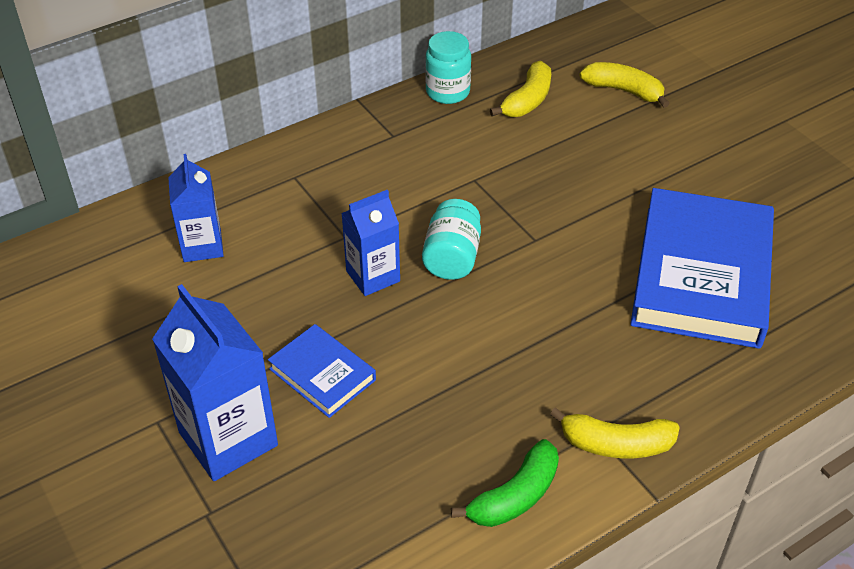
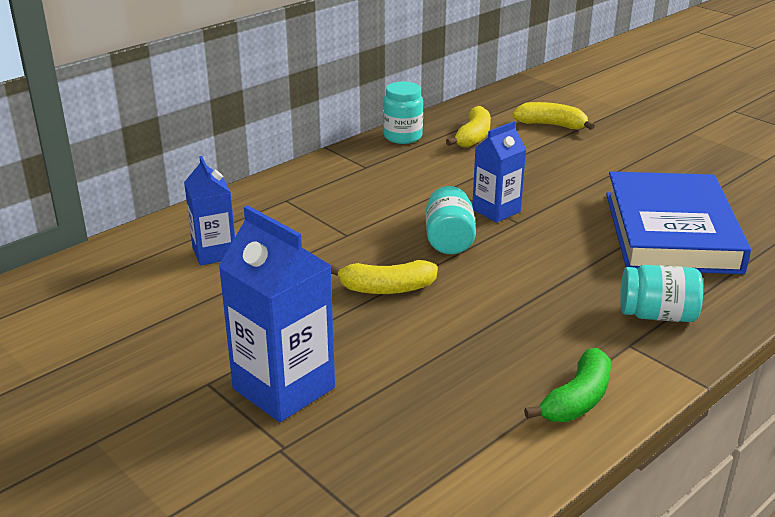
camera: 10 degrees left, 15 degrees down
(322, 374) = (360, 331): blue book -> none
(373, 276) = (382, 259): blue carton -> blue carton (496, 210)
(616, 444) = (652, 352): yellow banana -> yellow banana (387, 288)
(640, 394) = (657, 315): none -> turquoise jar

